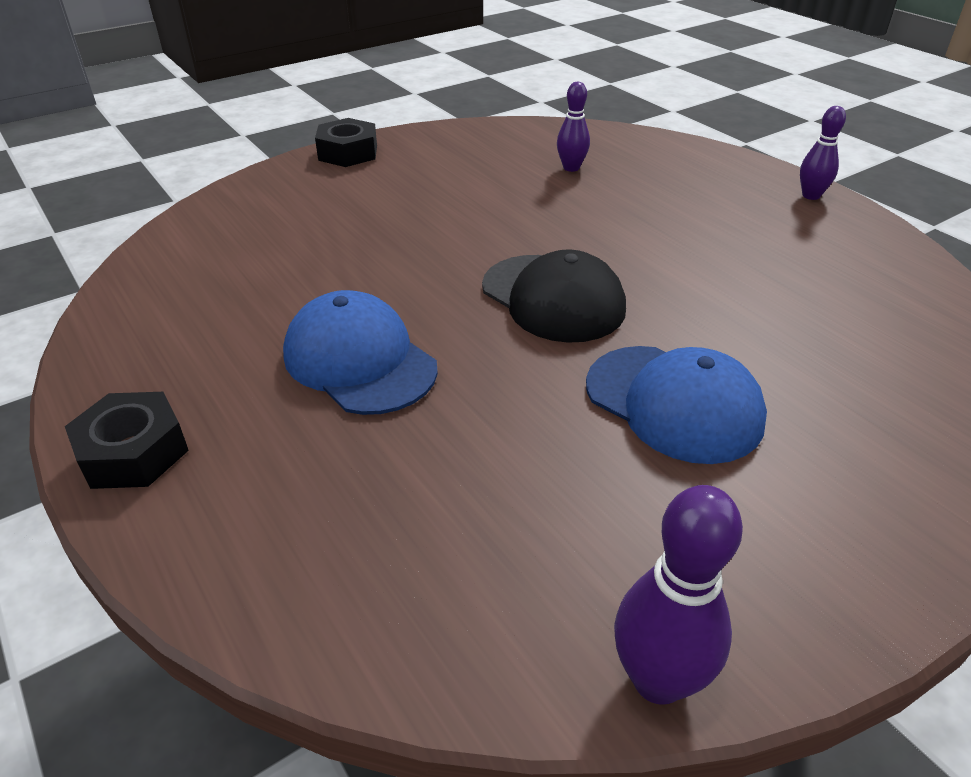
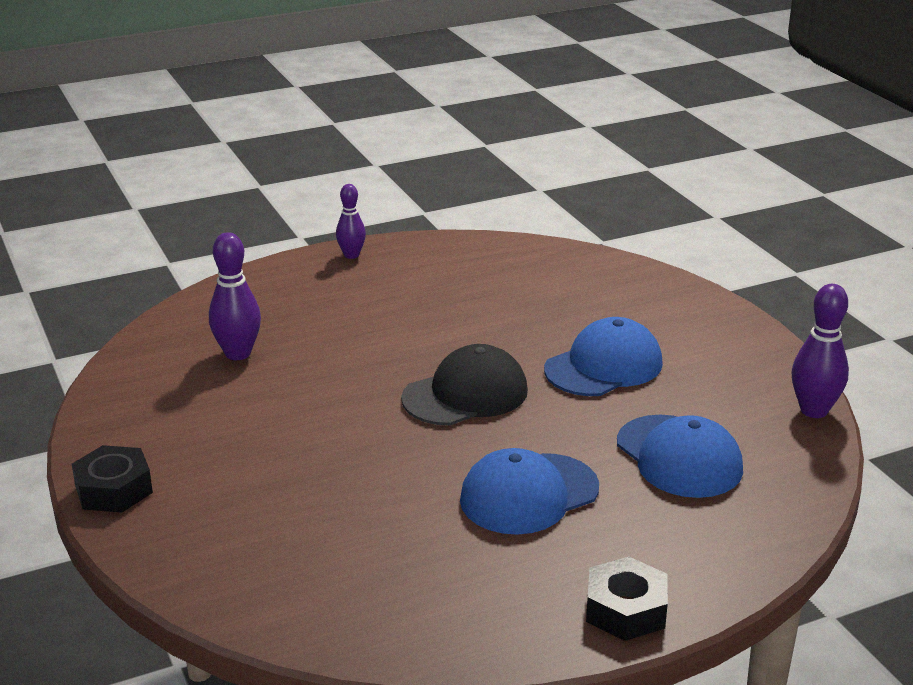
camera: 80 degrees left, 10 degrees down
(463, 491) = (679, 457): none -> blue cap
(571, 168) = (238, 353): purple bowling pin -> purple bowling pin, size x1.52

